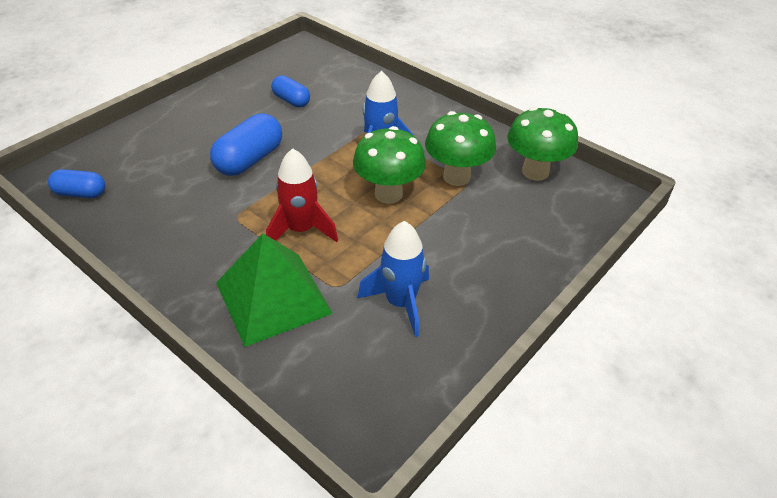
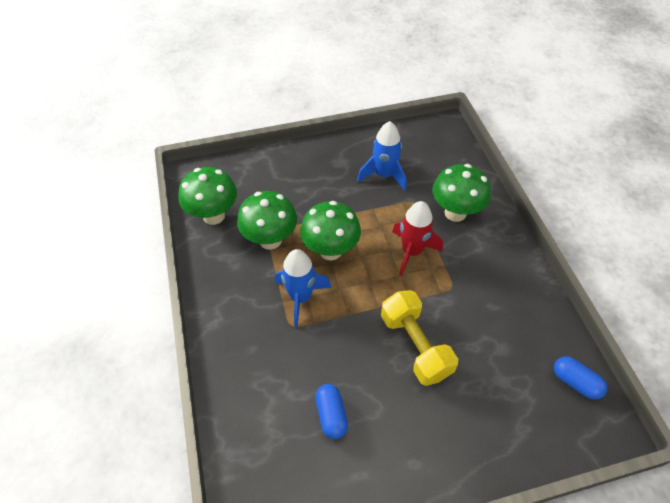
camera: 145 degrees left, 10 degrees up
(249, 160) = (415, 345): blue capsule -> yellow dumbbell
(273, 298) = (455, 213): green pyramid -> green mushroom

